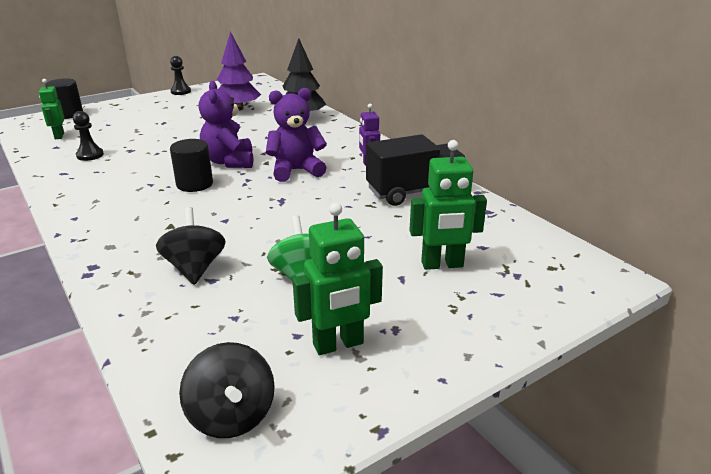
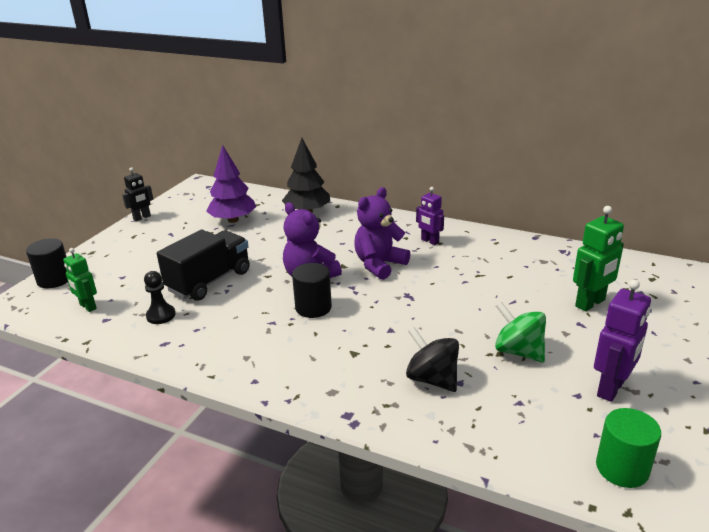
camera: 30 degrees left, 0 degrees up
(181, 91) = (142, 218): black pawn -> black robot
(231, 416) = (622, 468): black spinning top -> green cylinder
(338, 344) = (611, 389): green robot -> purple robot
(414, 191) = (494, 252): black truck -> black truck (209, 281)

